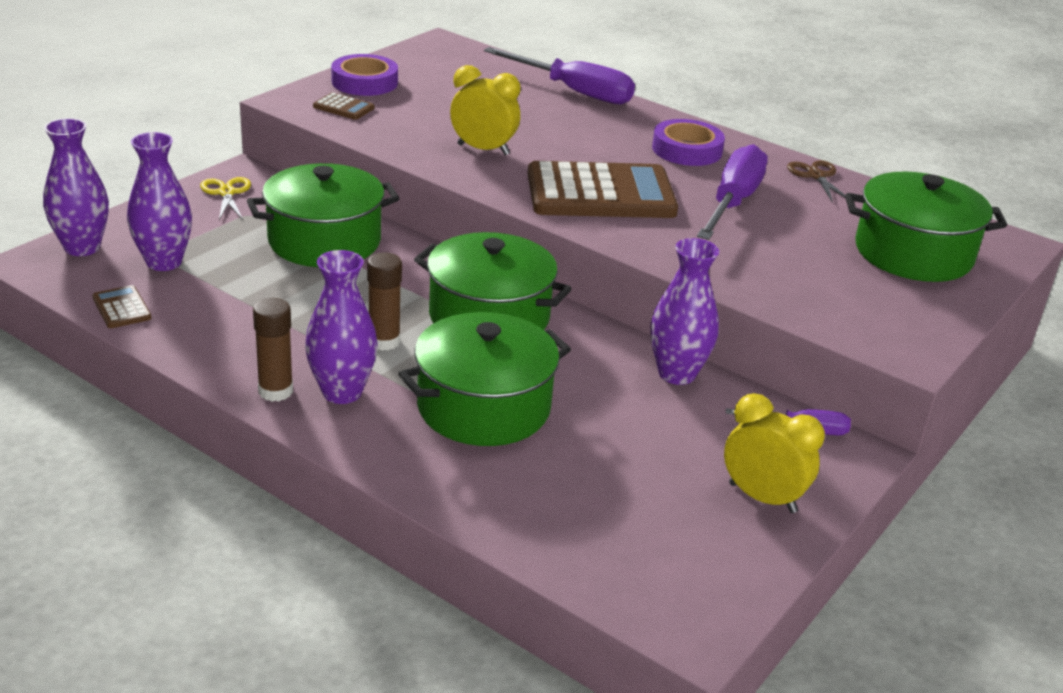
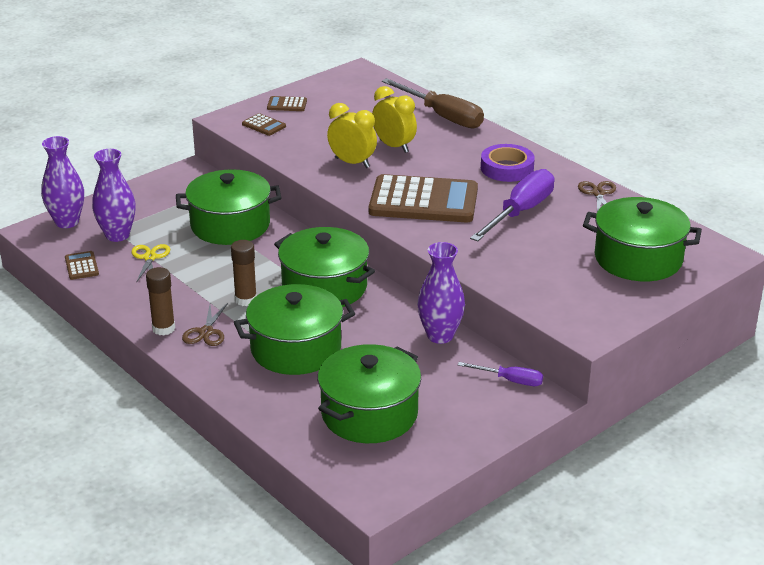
camera: 15 degrees right, 0 degrees up
(226, 193) = (174, 185): yellow scissors -> yellow scissors (150, 257)
(342, 392) = (206, 332): purple vase -> brown scissors
(364, 82) = (287, 105): purple tape -> brown calculator
(574, 92) = (442, 116): purple screwdriver -> brown screwdriver
(630, 496) = (369, 414): none -> green pot
(762, 498) = (459, 423): yellow clock -> yellow clock (394, 146)

